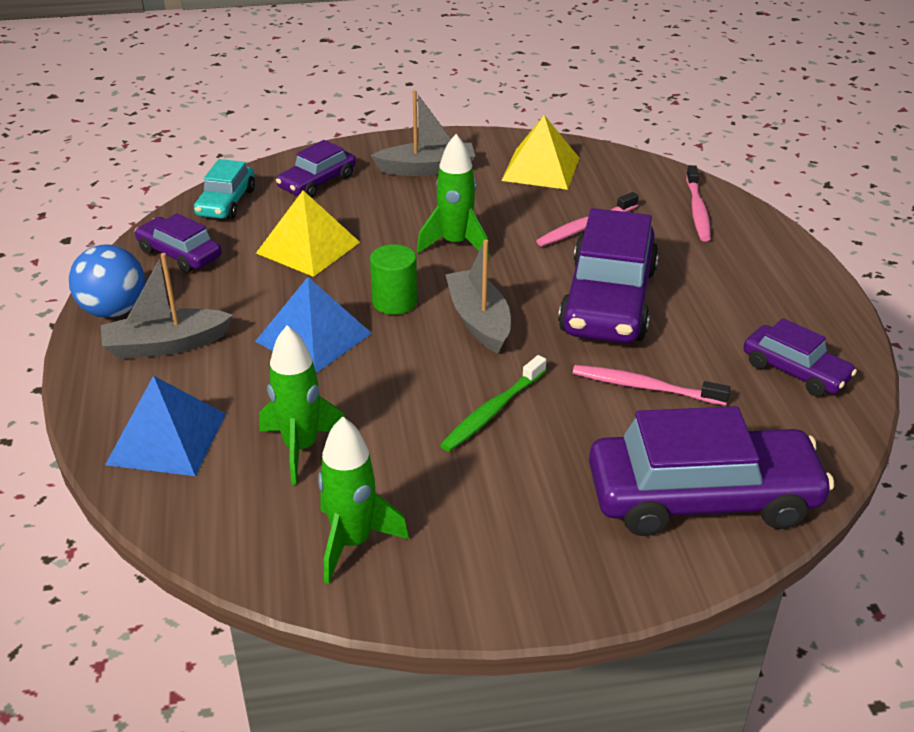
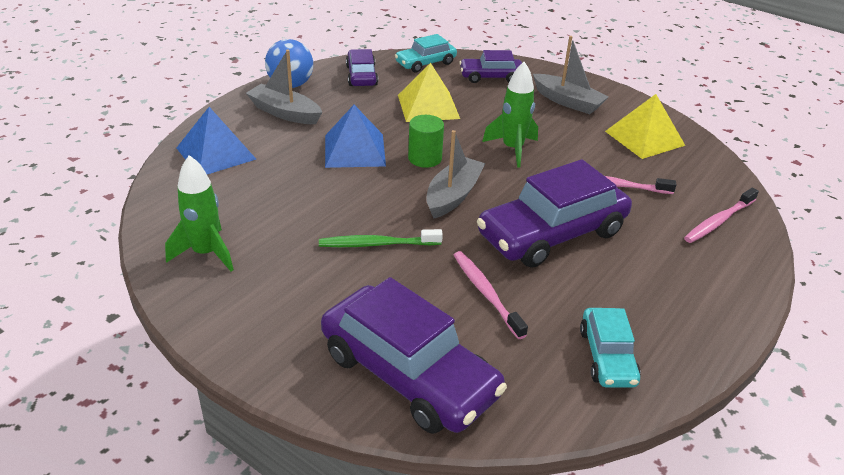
camera: 45 degrees right, 0 degrees up
(301, 448) = (259, 196): green rocket -> none
(795, 371) = (607, 356): purple car -> turquoise car

